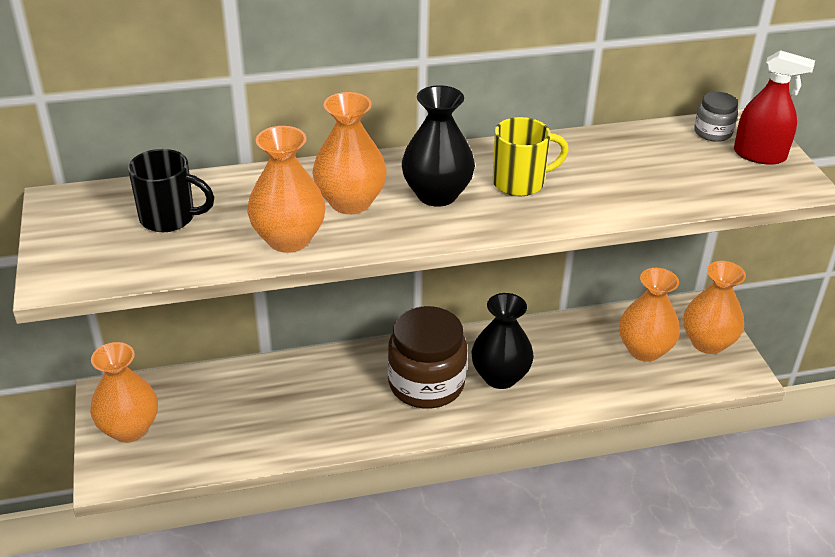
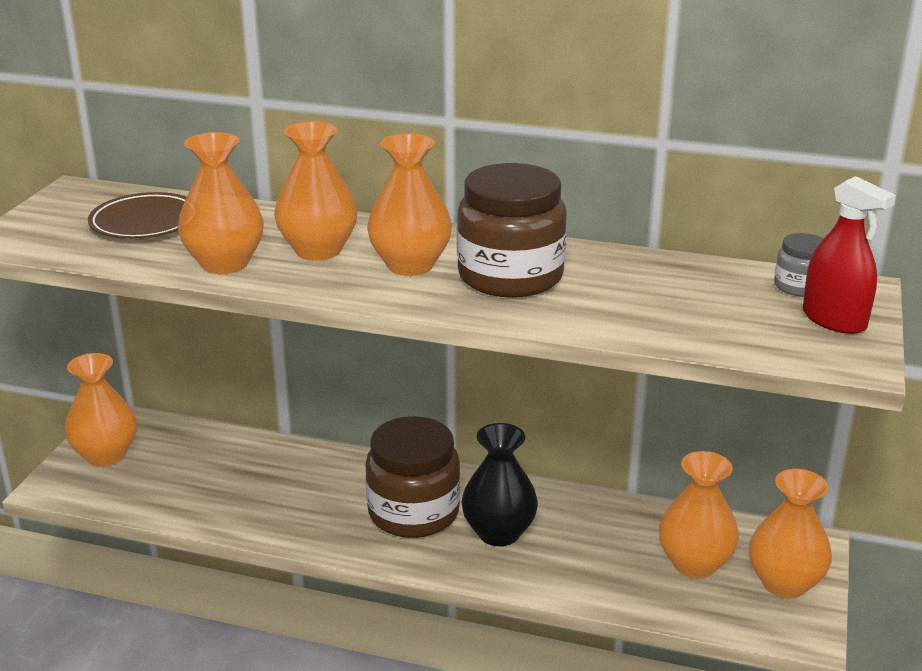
camera: 30 degrees right, 10 degrees down
(169, 218) = (145, 223): black mug -> brown plate
(437, 194) = (410, 265): black vase -> orange vase
(520, 183) = (510, 276): yellow mug -> brown jar

